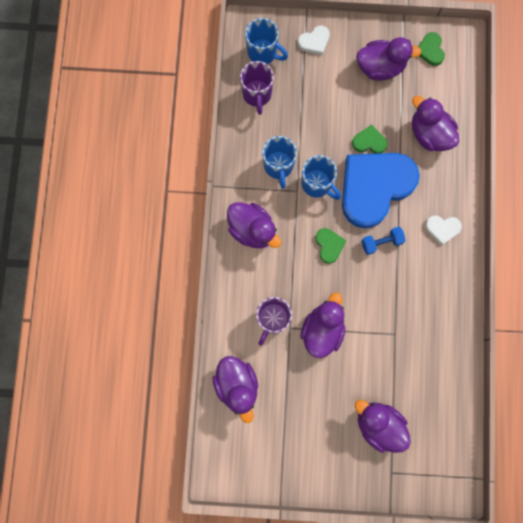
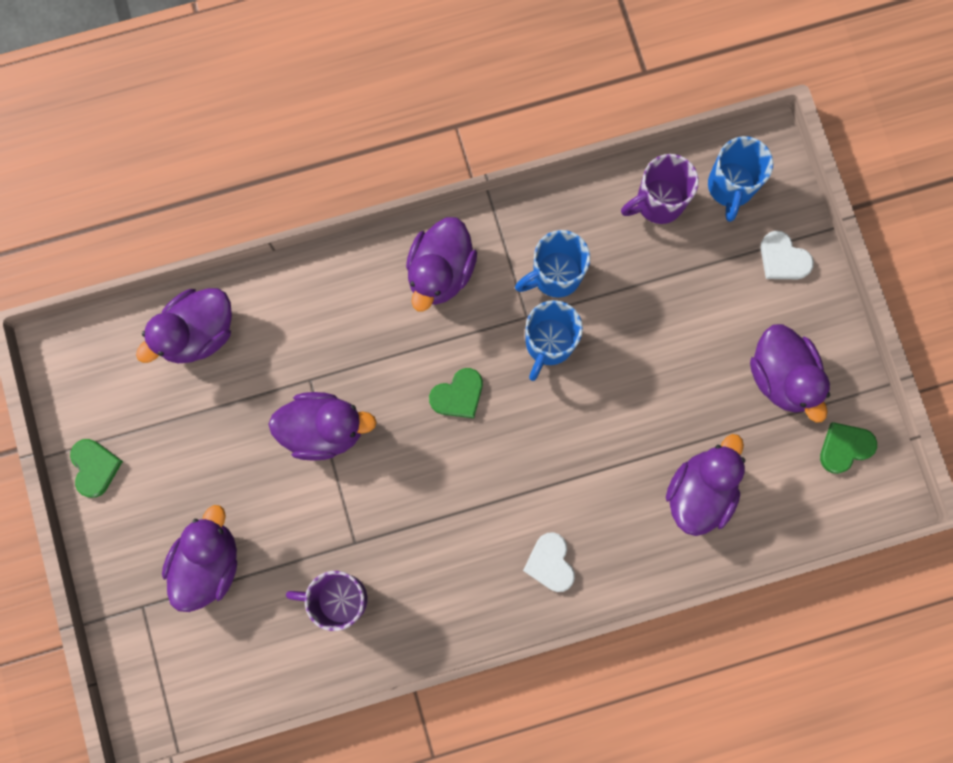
camera: 70 degrees right, 0 degrees up
(272, 319) = (314, 350): purple mug -> purple mug (339, 598)
(369, 142) = (649, 401): green heart -> green heart (95, 467)
(374, 187) = (577, 434): blue heart -> none
(381, 242) = (492, 474): blue dumbbell -> none

